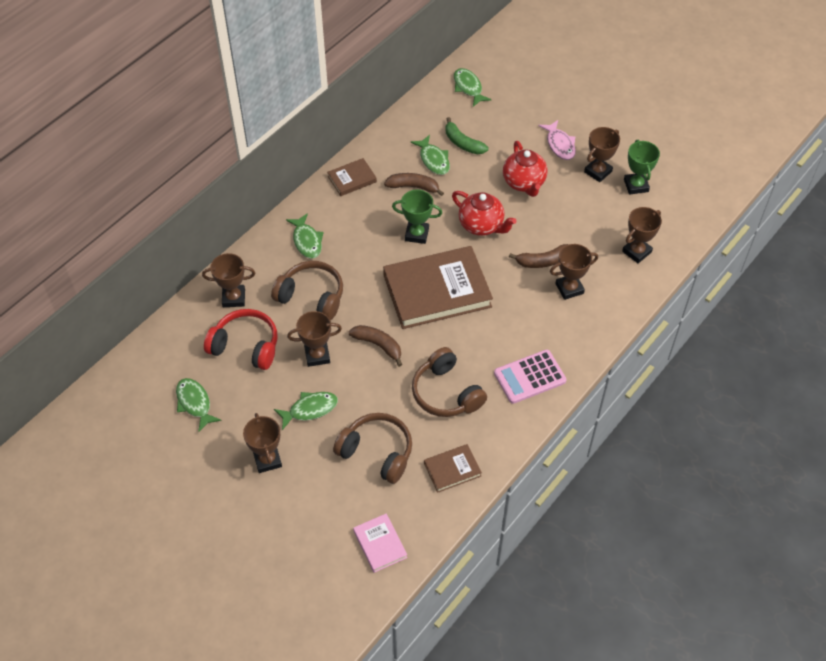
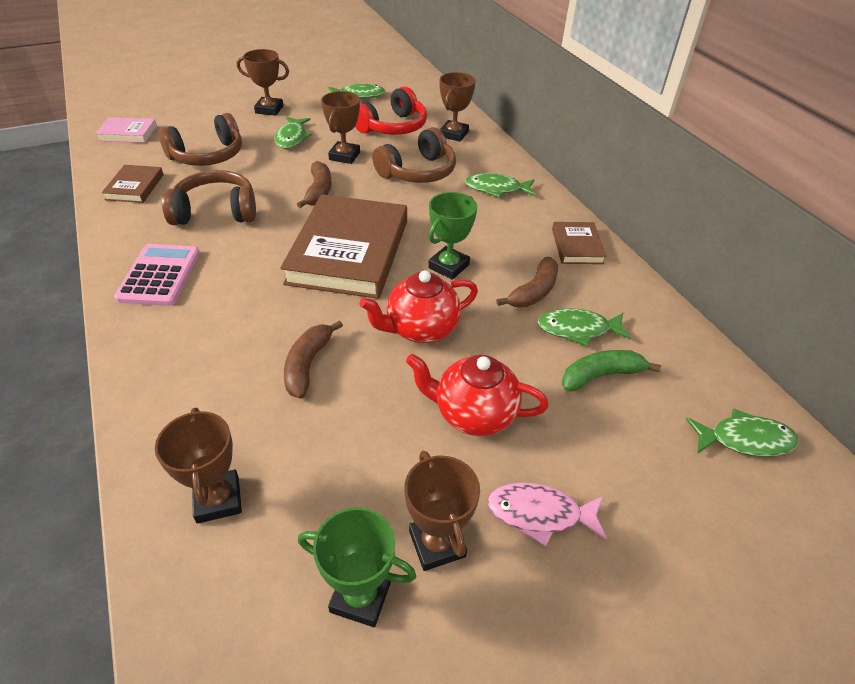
camera: 115 degrees right, 10 degrees down
(378, 345) = (319, 191): brown banana -> brown banana turned 60 degrees counterclockwise
(569, 288) = (237, 372): brown trophy -> none

